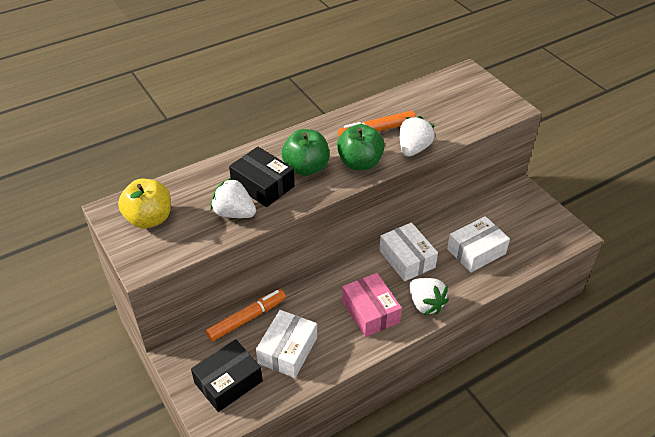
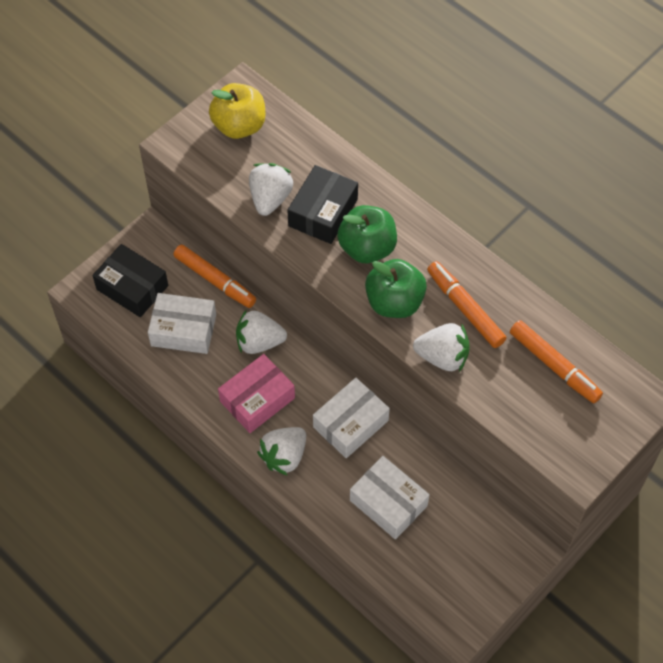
camera: 75 degrees right, 15 degrees up
(318, 300) = (259, 342): none -> white strawberry
(434, 101) = (554, 366): none -> orange marker

